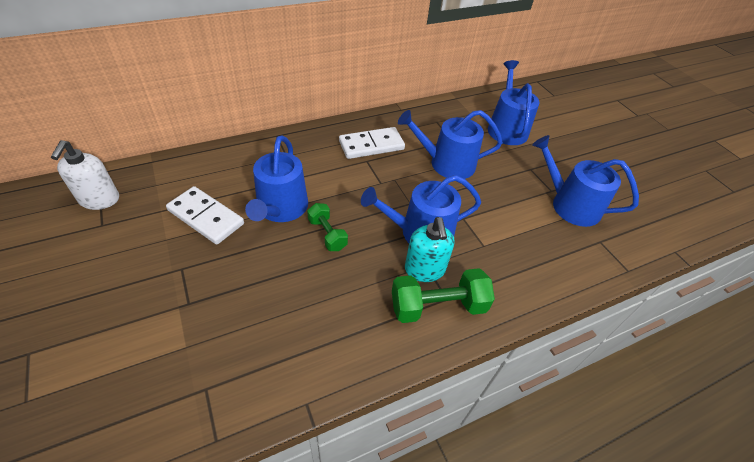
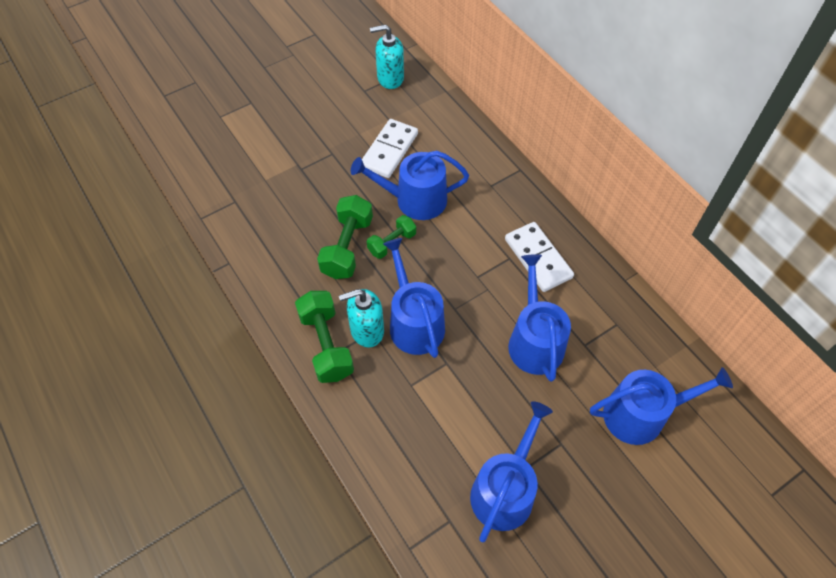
camera: 85 degrees right, 10 degrees up
(99, 200) = (390, 78): white soap dispenser -> turquoise soap dispenser
(321, 272) = (347, 247): none -> green dumbbell

